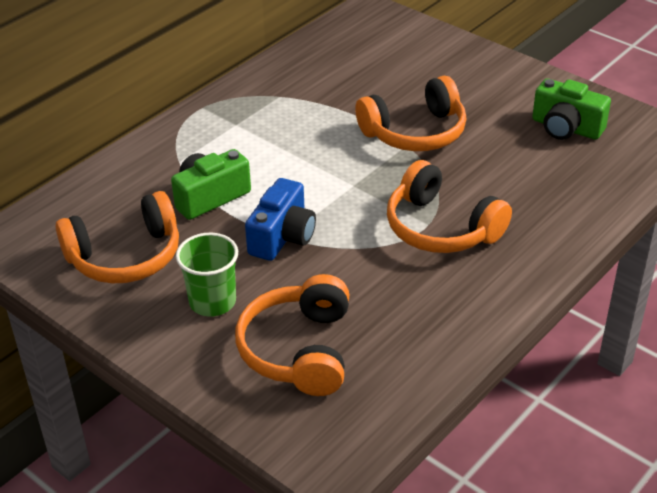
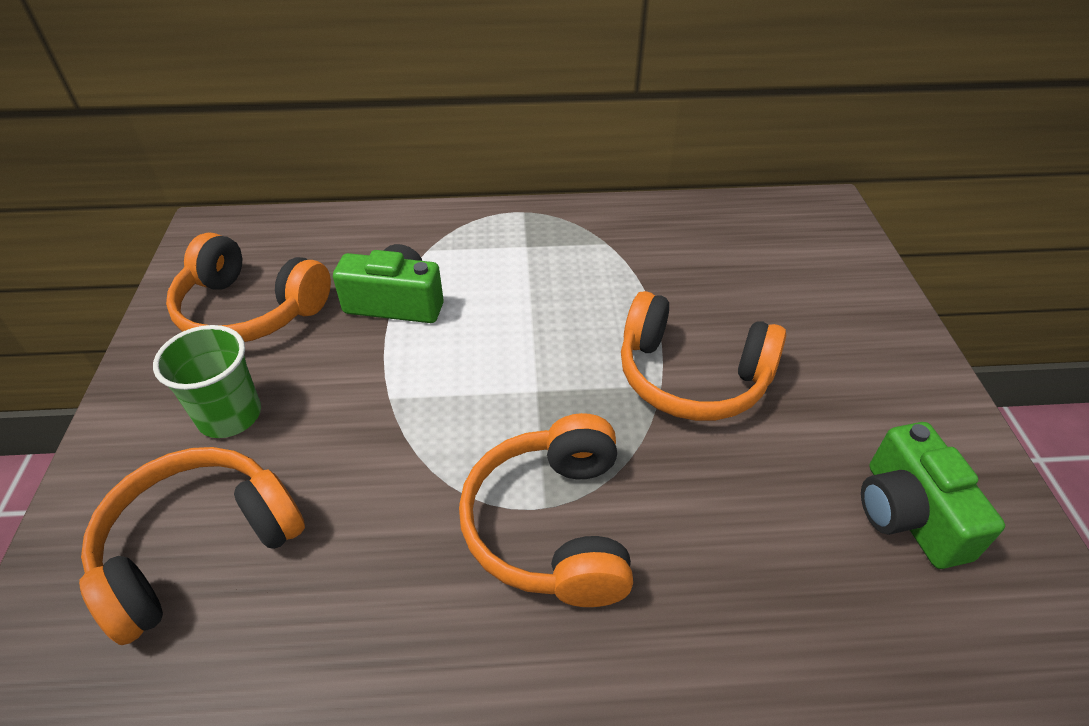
camera: 45 degrees right, 5 degrees up
(282, 237) = (388, 396): blue camera -> none

